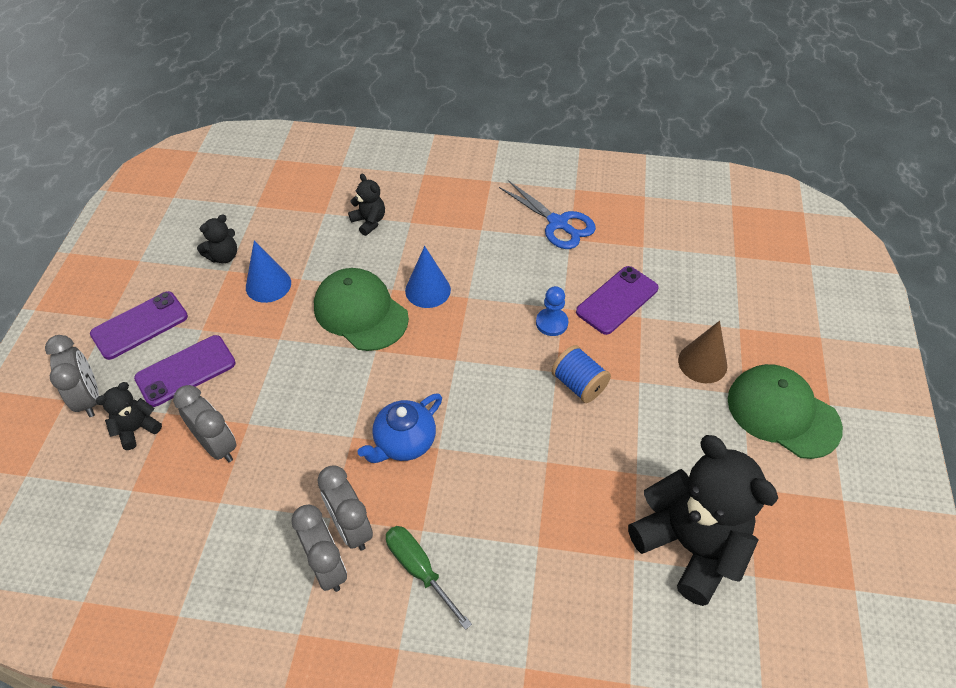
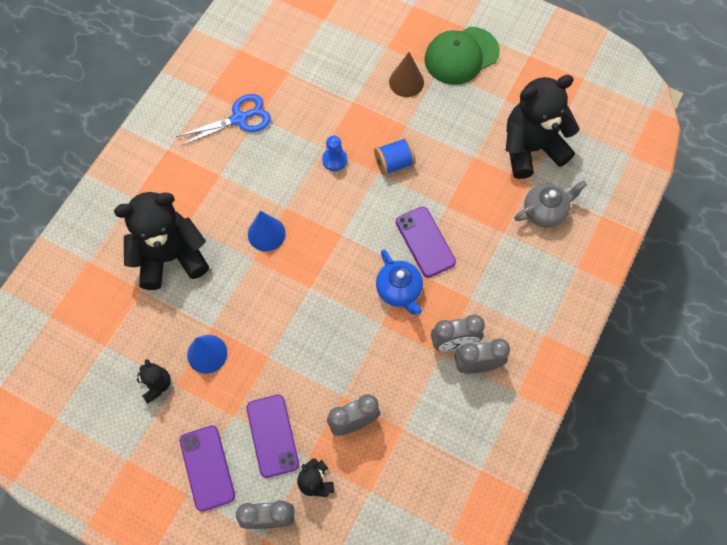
camera: 70 degrees left, 15 degrees up
(360, 312) = (268, 289): green cap -> none
(369, 222) = (170, 257): black teddy bear -> black teddy bear, size x2.23
(419, 570) = (498, 308): green screwdriver -> none
(596, 593) = (545, 211): none -> grey teapot
(617, 300) = (332, 110): purple phone -> purple phone (425, 242)

